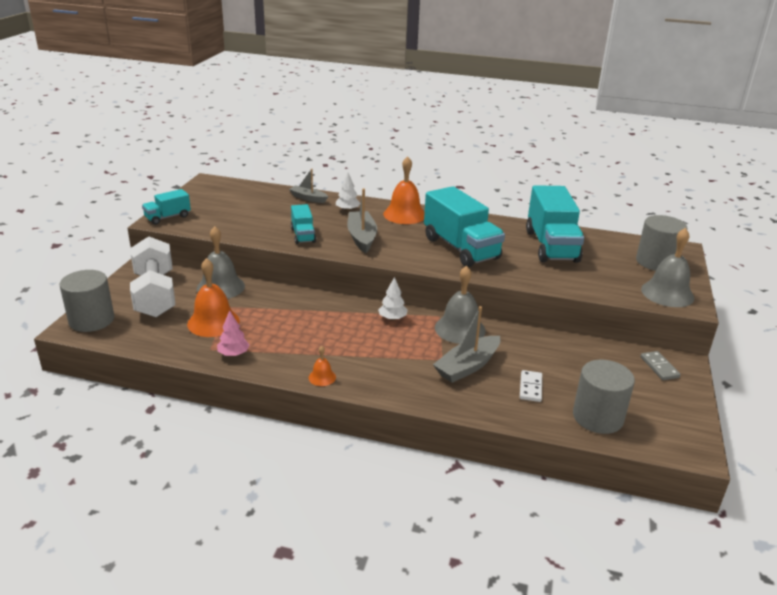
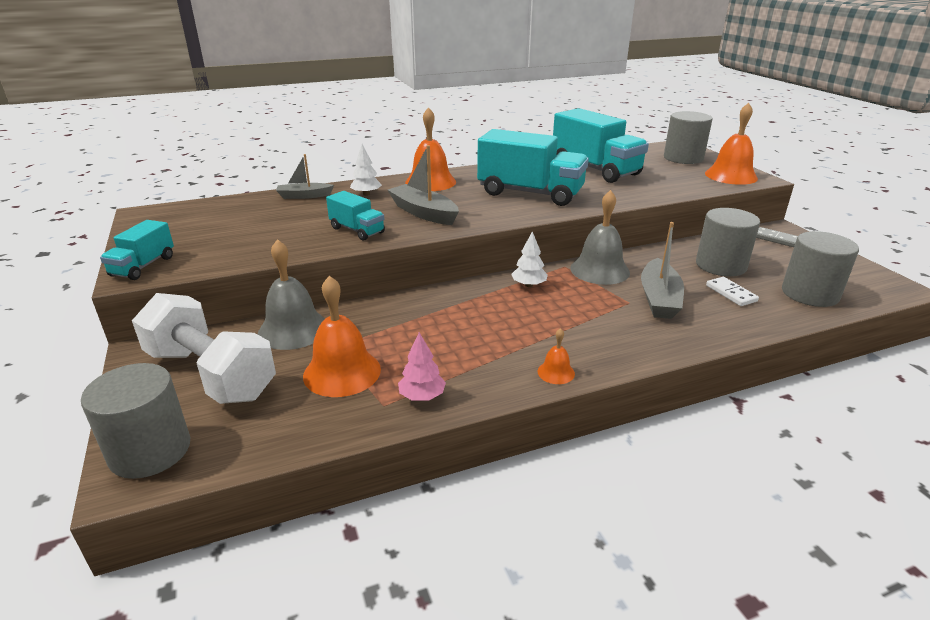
camera: 35 degrees left, 0 degrees up
(563, 365) = (720, 265): none -> grey cylinder
(667, 293) = (731, 175): grey bell -> orange bell

